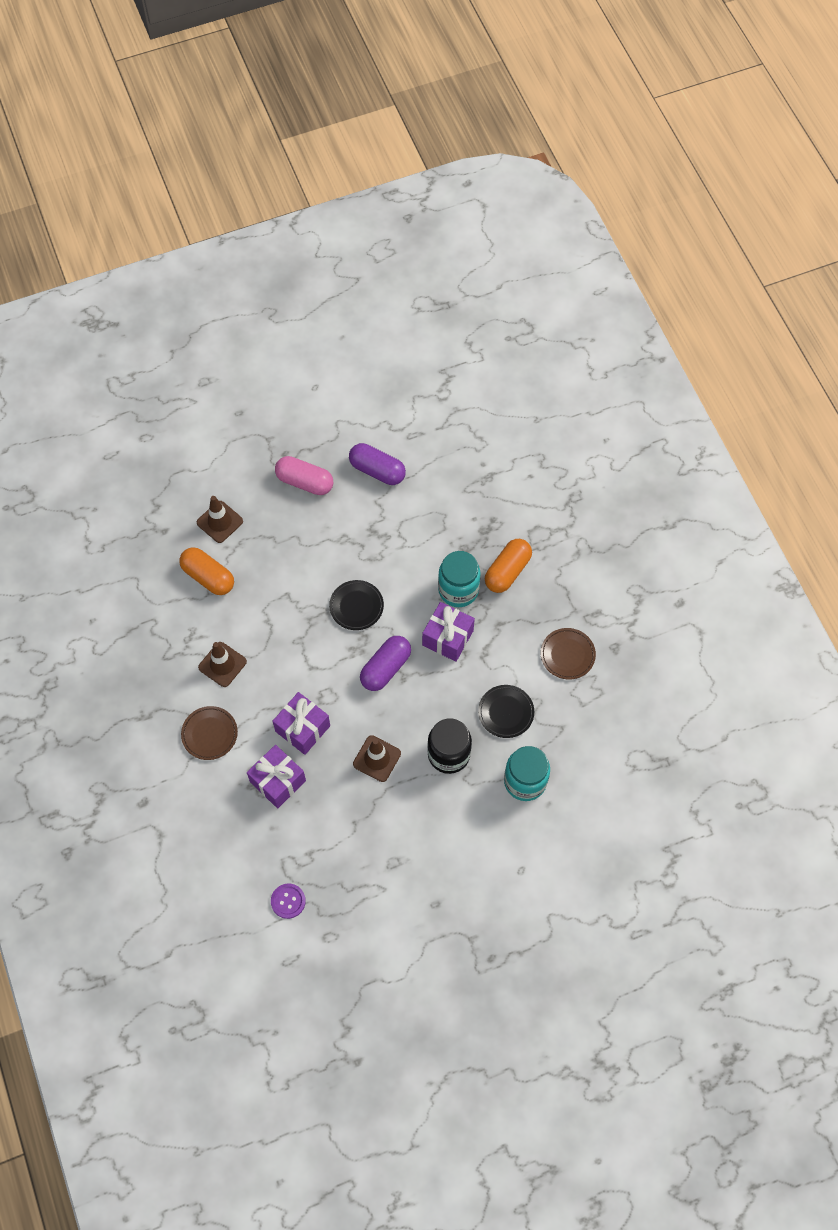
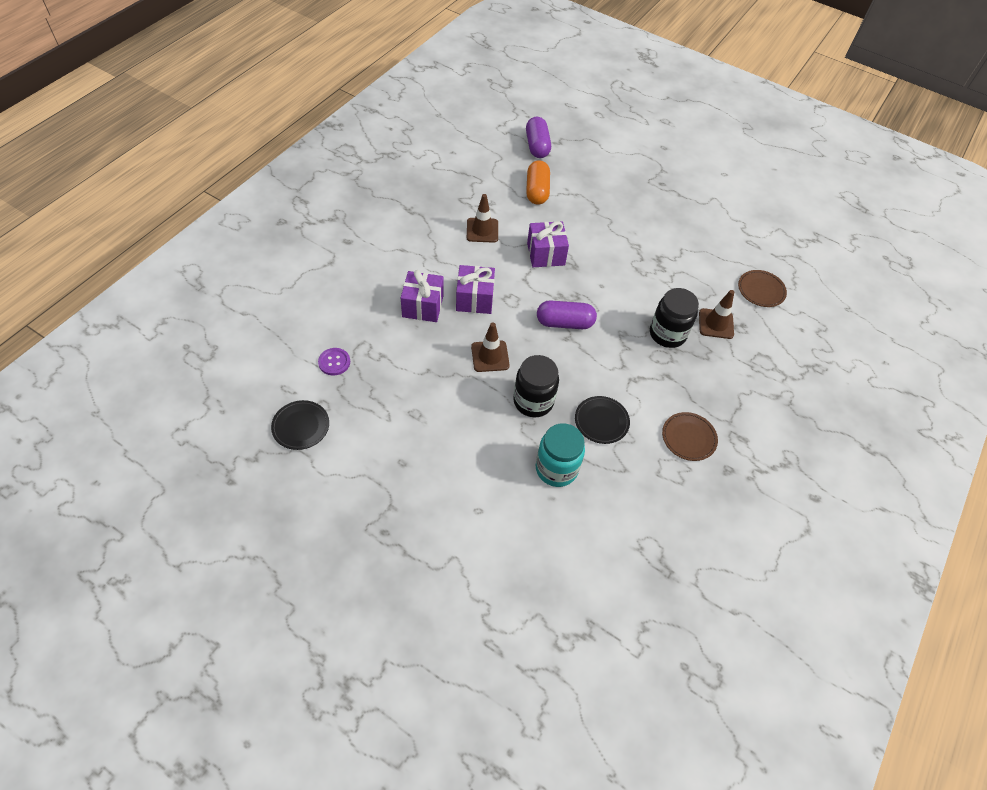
camera: 50 degrees right, 10 degrees down
(209, 734) = (426, 250): brown plate -> brown plate (761, 290)
(220, 522) = (580, 177): brown traffic cone -> brown traffic cone (716, 324)
(305, 482) = (654, 204): pink capsule -> none
(356, 606) = (594, 280): black plate -> black plate (301, 426)
(377, 470) = (704, 237): purple capsule -> purple capsule (537, 146)
(447, 638) = (624, 348): purple gift -> purple gift (545, 254)
(458, 590) = (667, 334): turquoise jar -> black jar
(507, 571) = (714, 357): orange capsule -> none

